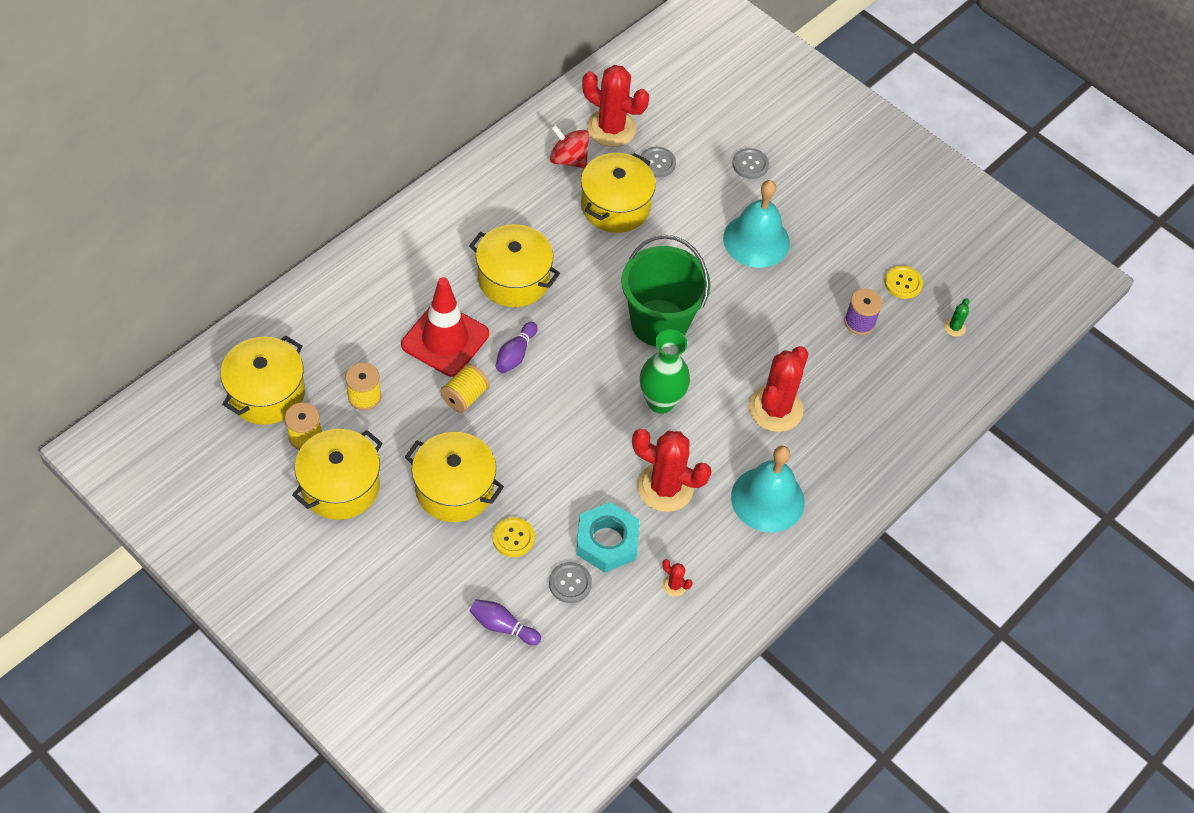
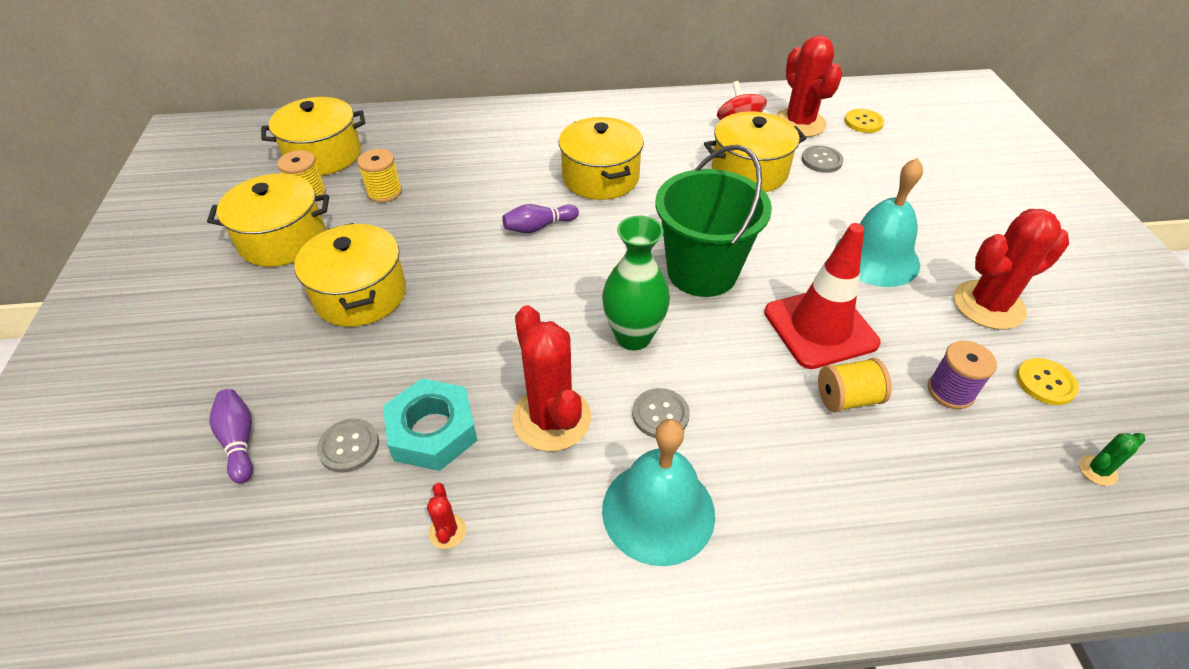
camera: 45 degrees right, 10 degrees down
(445, 339) = (494, 188): red traffic cone -> red traffic cone (820, 328)
(465, 396) = (459, 233): yellow spool -> yellow spool (847, 398)
(513, 538) = (354, 367): yellow button -> yellow button (863, 122)
(750, 164) = (922, 199): grey button -> grey button (660, 414)
(775, 409) = (760, 418): red cactus -> red cactus (988, 305)

